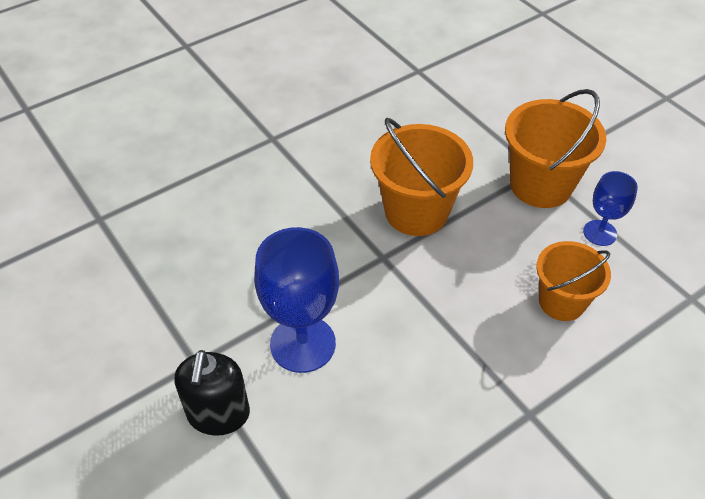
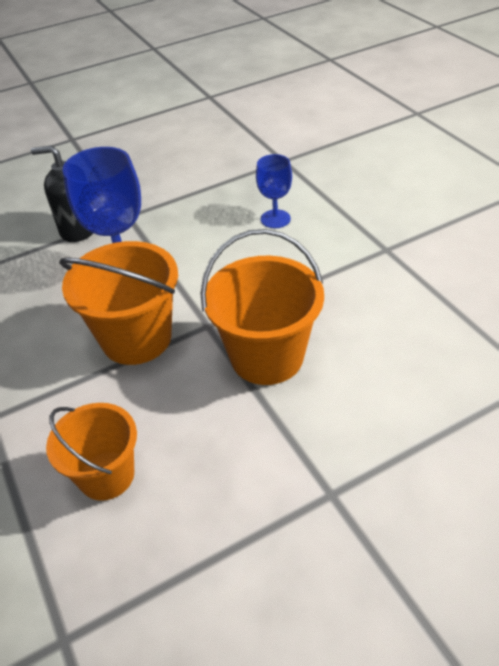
camera: 100 degrees right, 5 degrees down
(541, 185) = (300, 492): orange bucket -> orange bucket (136, 338)
(600, 233) = (202, 548): blue goblet -> blue goblet (275, 219)

